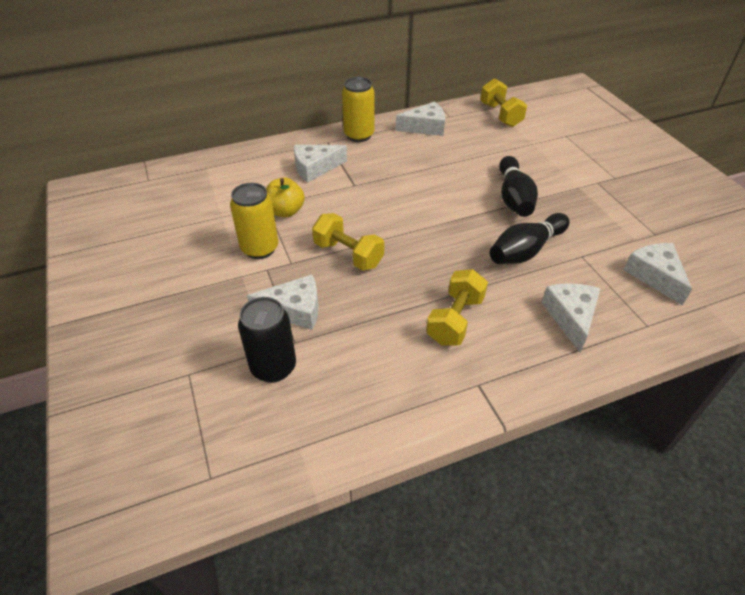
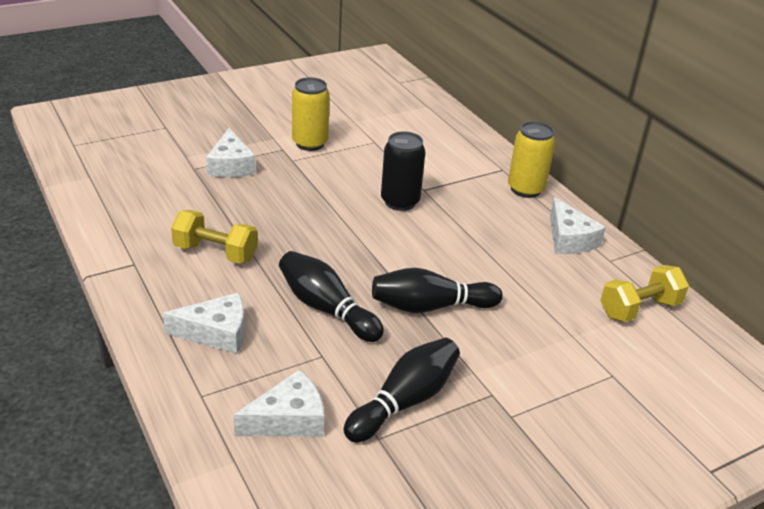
camera: 80 degrees right, 10 degrees down
(273, 367) = (167, 160): black can -> black can (400, 202)
(285, 211) = (367, 152): yellow apple -> none
(315, 168) = (447, 164): white cheese -> none
(348, 254) = (306, 189): yellow dumbbell -> none
(617, 219) = (404, 401): none -> black bowling pin

